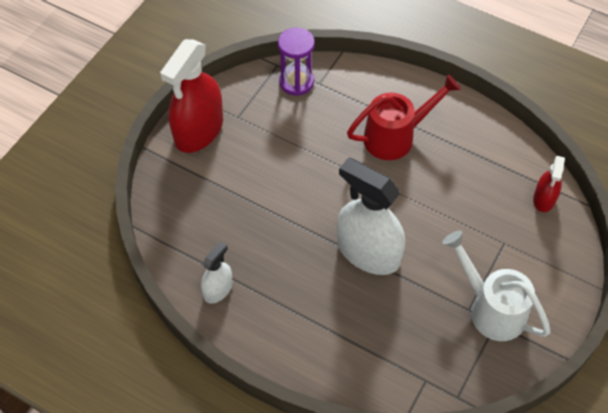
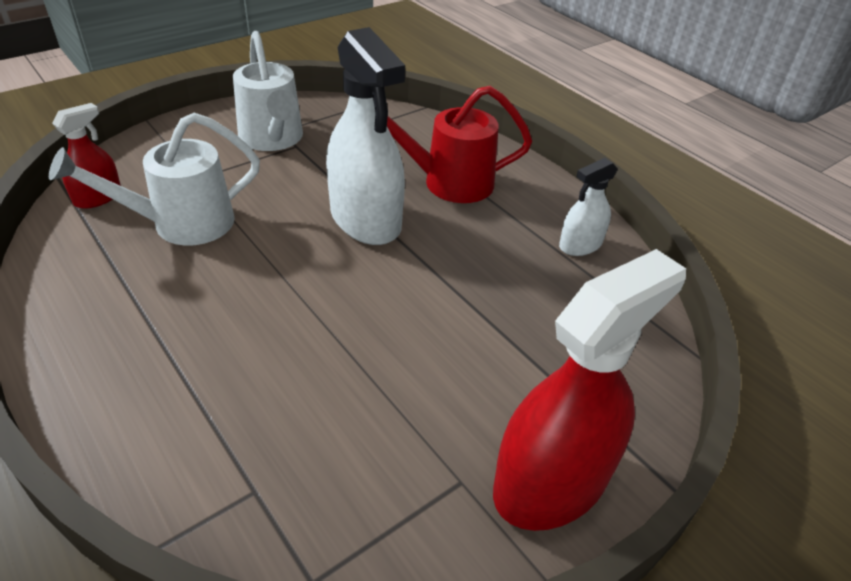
camera: 160 degrees left, 15 degrees down
(296, 82) = (298, 515): purple hourglass -> none
(396, 137) = (204, 335): red watering can -> red watering can (447, 182)
(475, 199) = (181, 224): none -> white watering can

